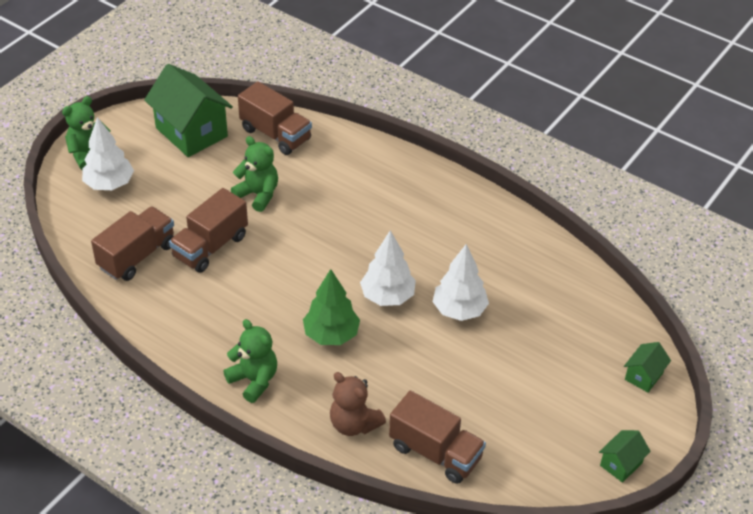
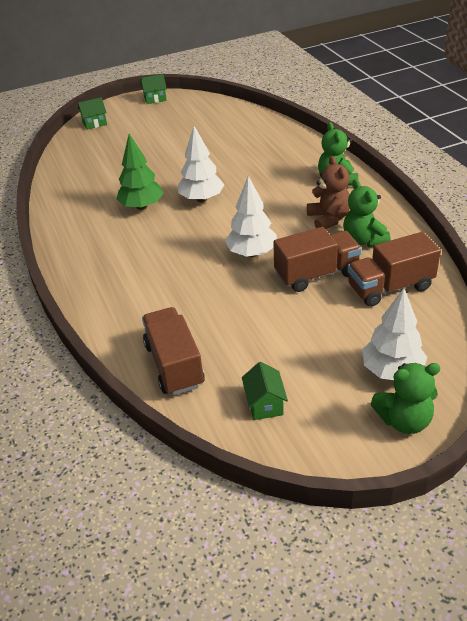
camera: 145 degrees left, 5 degrees down
(191, 132) = (265, 404): green house -> green house, size x0.47
(258, 195) = (241, 306): green teddy bear -> green teddy bear (364, 240)
(331, 335) = (262, 189): green tree -> green tree (142, 206)
(354, 424) = (286, 145): brown teddy bear -> brown teddy bear (328, 219)
(435, 452) = (248, 124): brown truck -> none
(459, 310) = (161, 178): white tree -> white tree (252, 253)

